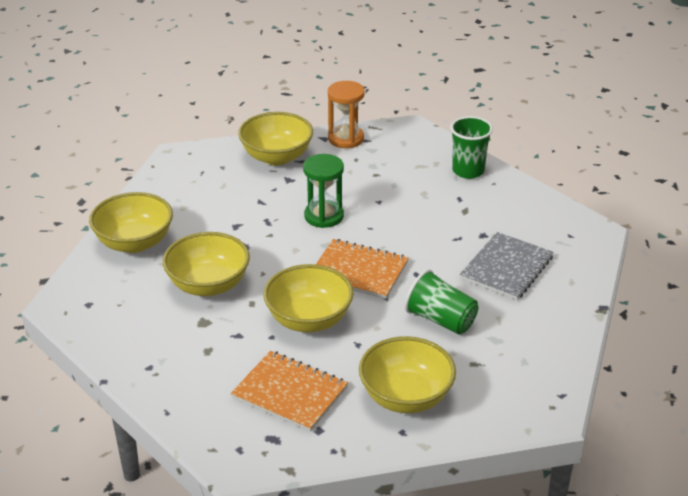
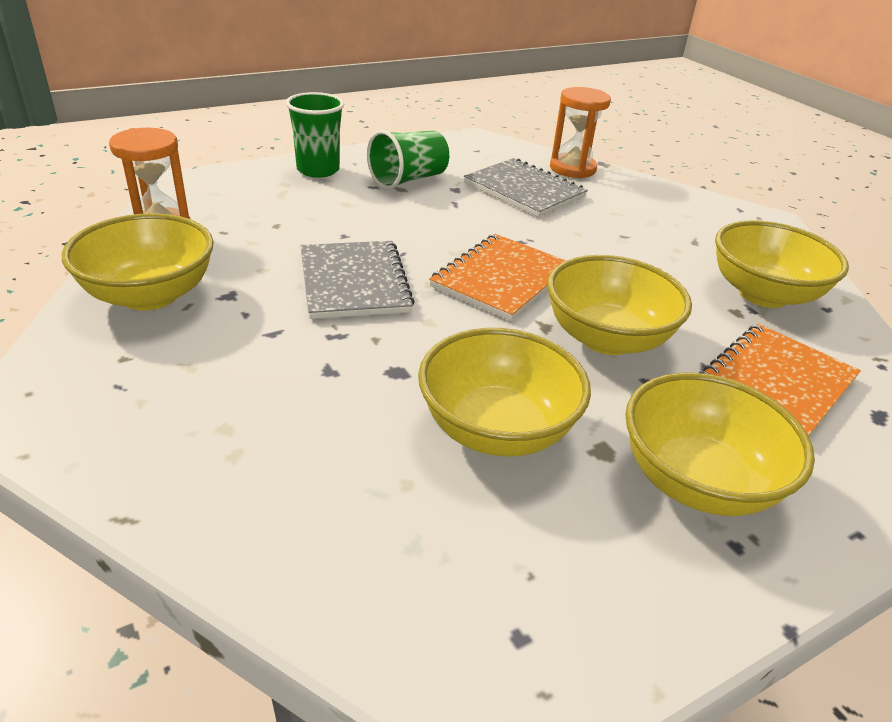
camera: 80 degrees left, 0 degrees up
(134, 243) = (312, 522): yellow bowl -> yellow bowl (697, 481)
(324, 216) = (354, 282): green hourglass -> grey notebook
(441, 320) = (615, 244): green cup -> green cup (408, 179)
(573, 290) = (572, 168): none -> orange hourglass

